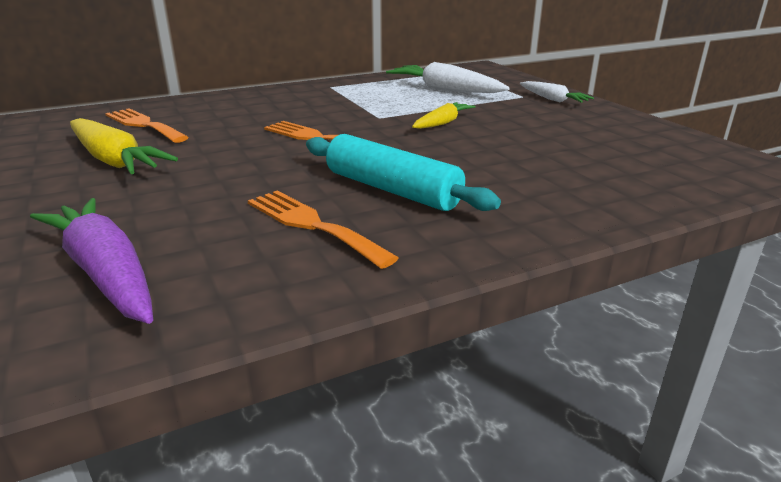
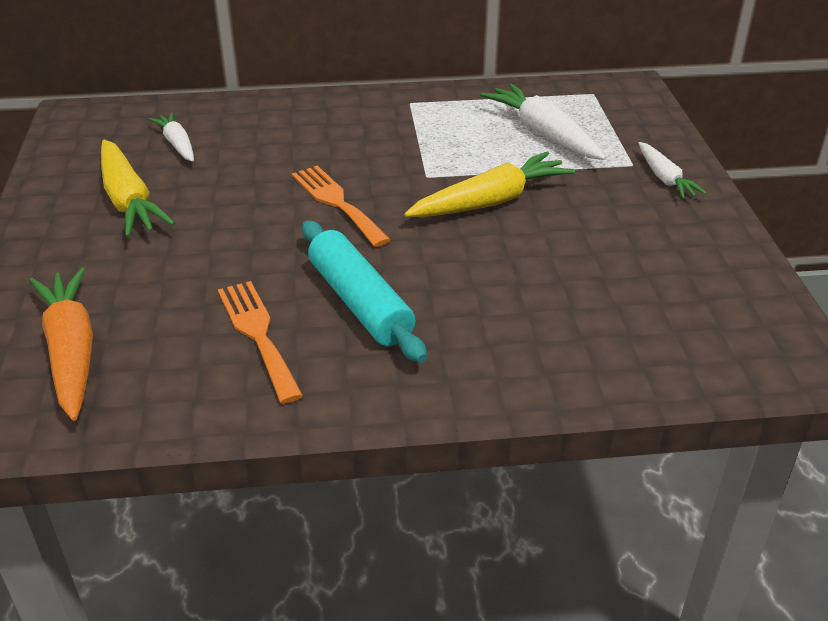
camera: 20 degrees right, 10 degrees up
(105, 273) = (71, 351): purple carrot -> orange carrot
(144, 125) = (177, 144): orange fork -> white carrot
(442, 123) = (491, 201): yellow carrot -> yellow carrot, size x1.68

